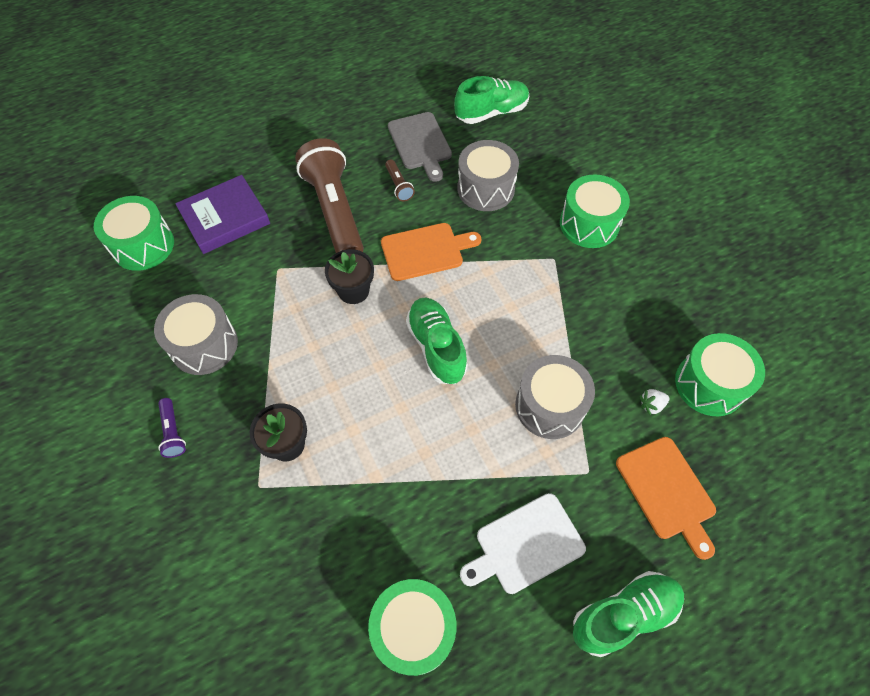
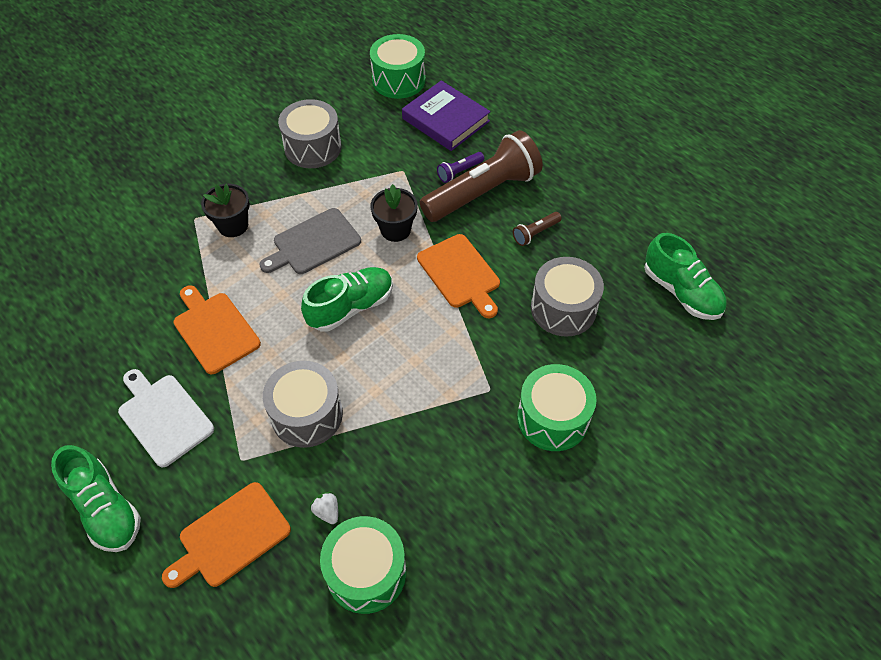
camera: 75 degrees right, 5 degrees down
(173, 432) = (232, 154): purple flashlight -> purple flashlight (459, 172)
(414, 629) = (87, 348): green drum -> none
(420, 143) = (601, 237): grey cutting board -> grey cutting board (313, 243)
(427, 480) = (215, 330): none -> orange cutting board

